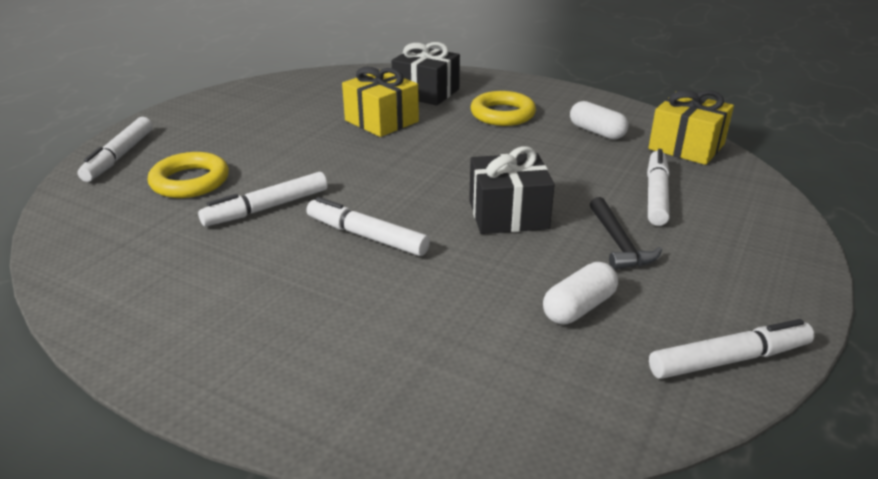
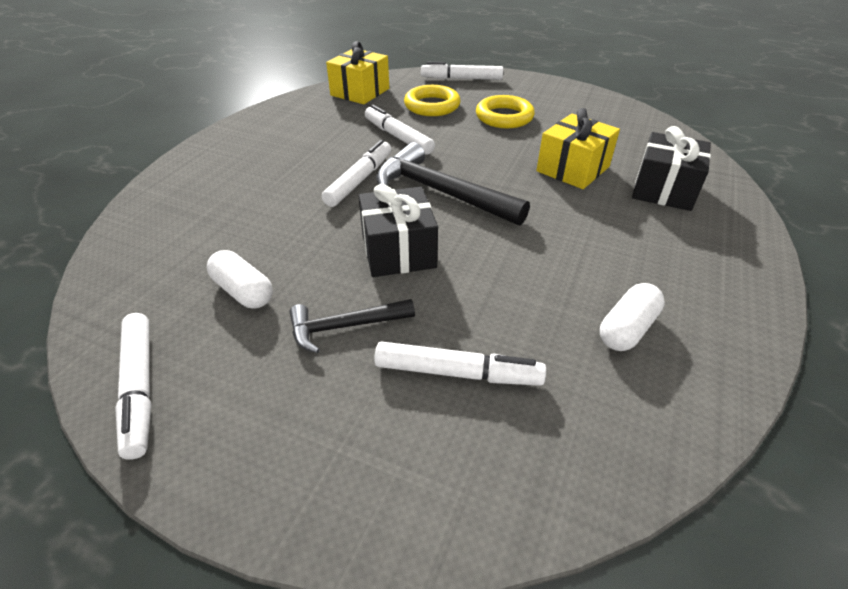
camera: 85 degrees right, 10 degrees up
(407, 187) = (441, 192): none -> black hammer
(502, 114) = (636, 245): yellow ring -> yellow ring (504, 117)
(686, 147) = (623, 432): yellow gift -> yellow gift (360, 92)

